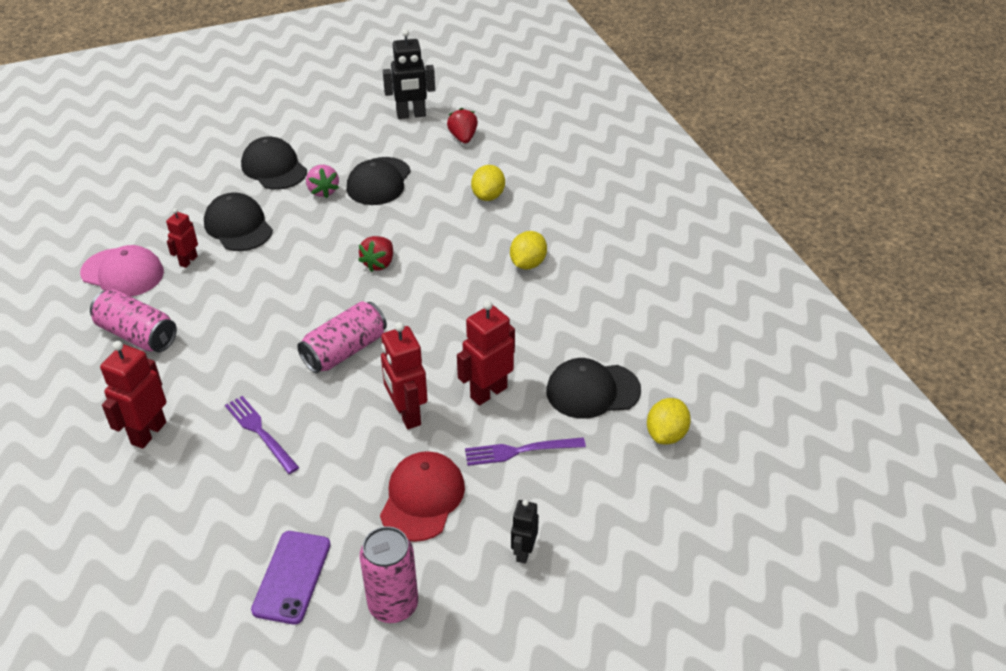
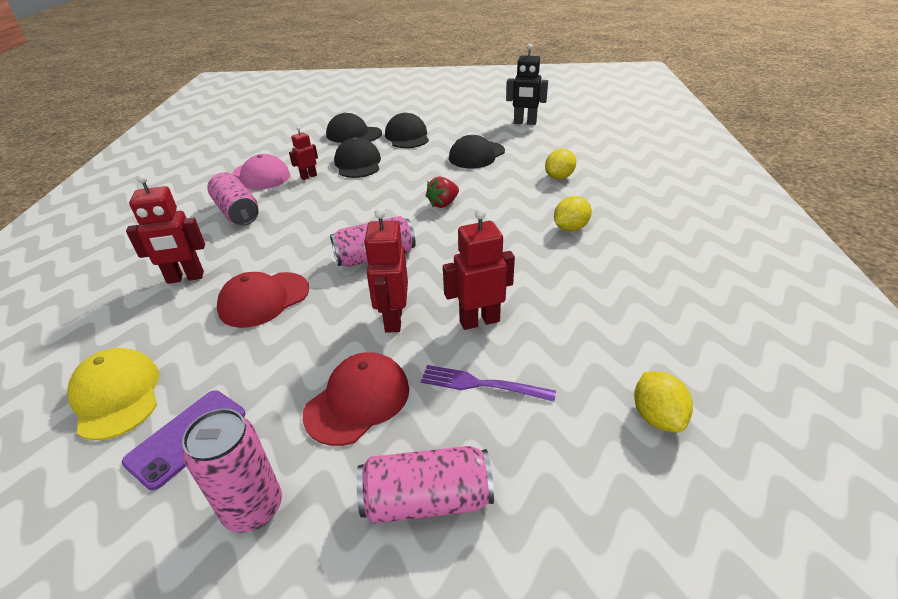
camera: 25 degrees right, 5 degrees down
(148, 433) = (185, 278): red robot -> red robot turned 150 degrees counterclockwise
(190, 567) = (117, 396): none -> yellow cap
(259, 432) = (264, 299): purple fork -> red cap
(323, 191) = (432, 154): pink strawberry -> none
(463, 138) = (557, 140): red strawberry -> none
(523, 552) = (427, 499): black robot -> pink can
(592, 391) = (587, 347): black cap -> black cap (353, 134)
(666, 434) = (657, 417): yellow lemon -> yellow lemon turned 60 degrees counterclockwise

